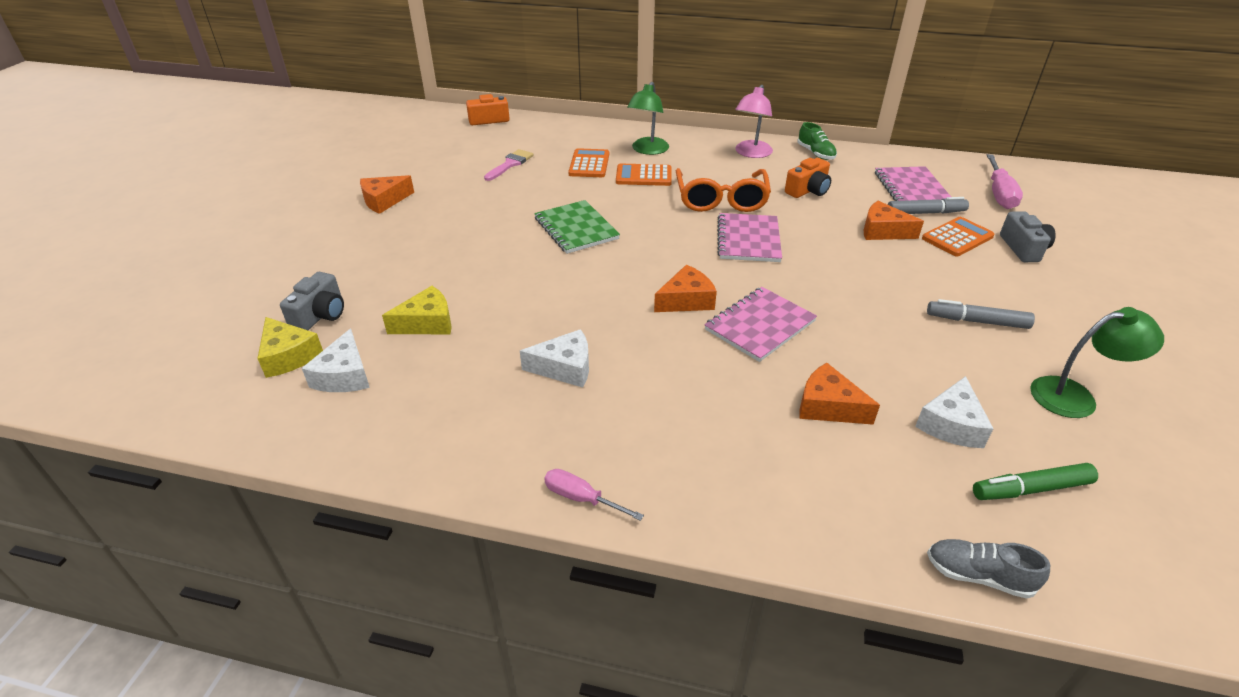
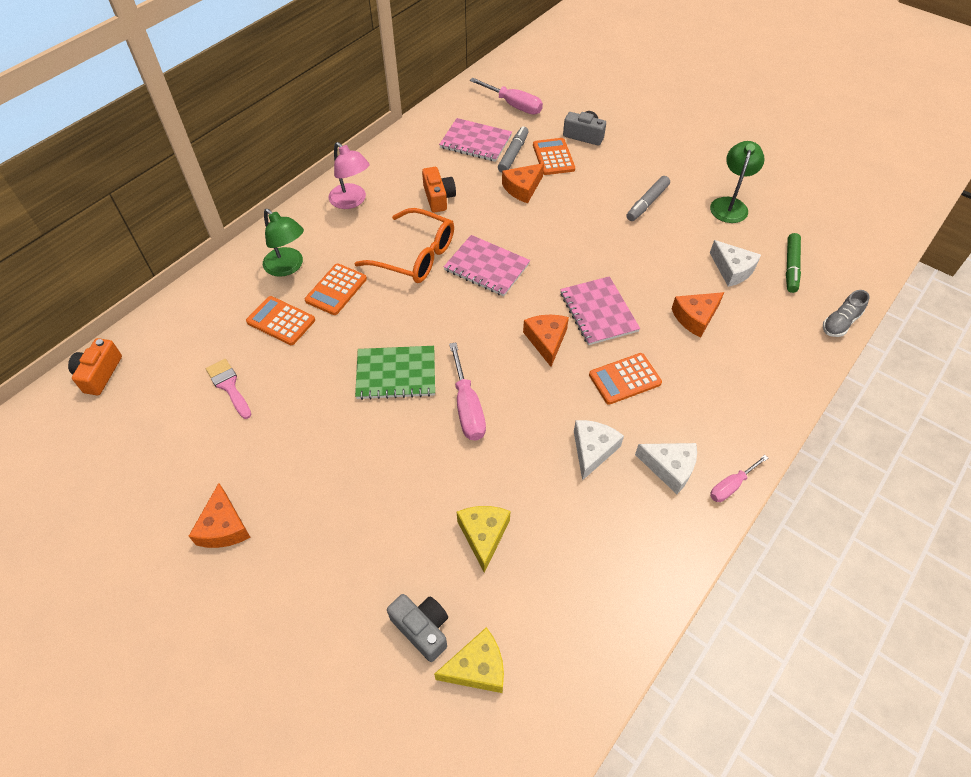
camera: 65 degrees left, 15 degrees up
(344, 375) = (530, 620): white cheese -> white cheese (670, 468)
(566, 275) = (467, 407): none -> pink screwdriver
(679, 368) = (624, 379): none -> orange calculator
(815, 153) = (383, 163): green shoe -> none

